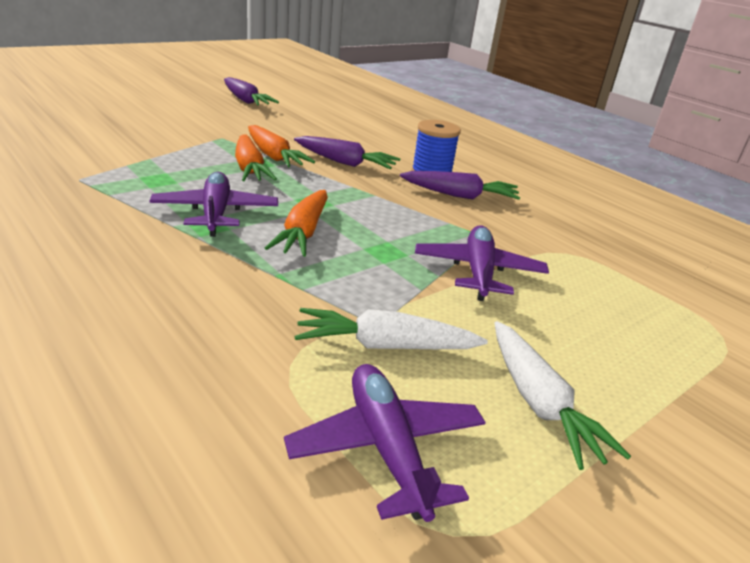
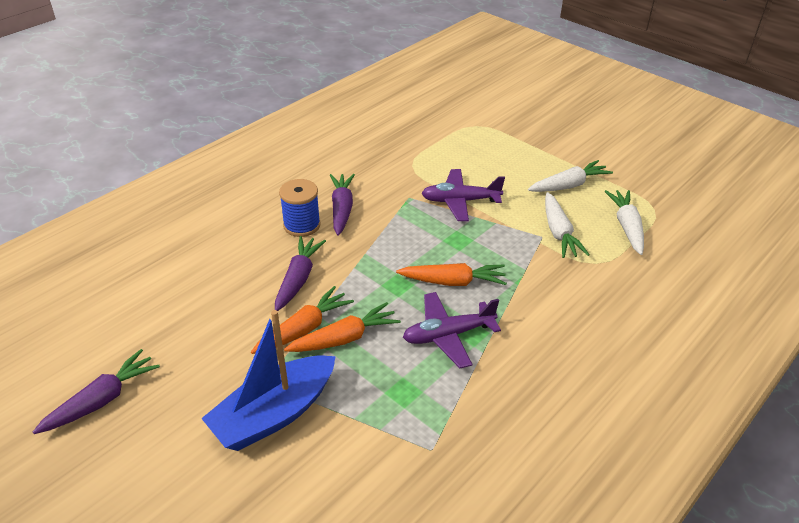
camera: 95 degrees left, 10 degrees up
(184, 136) = (274, 414): none -> blue boat
(387, 448) = (627, 227): purple plane -> white carrot

